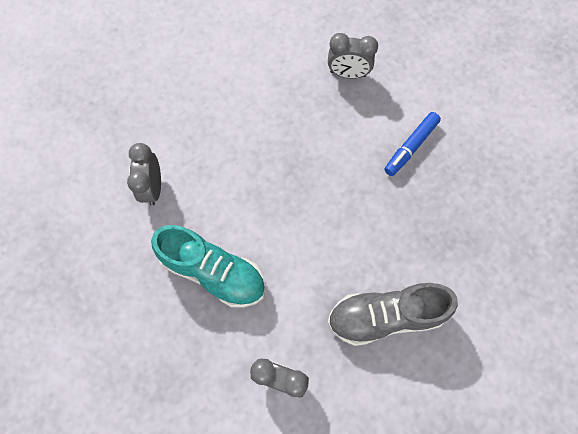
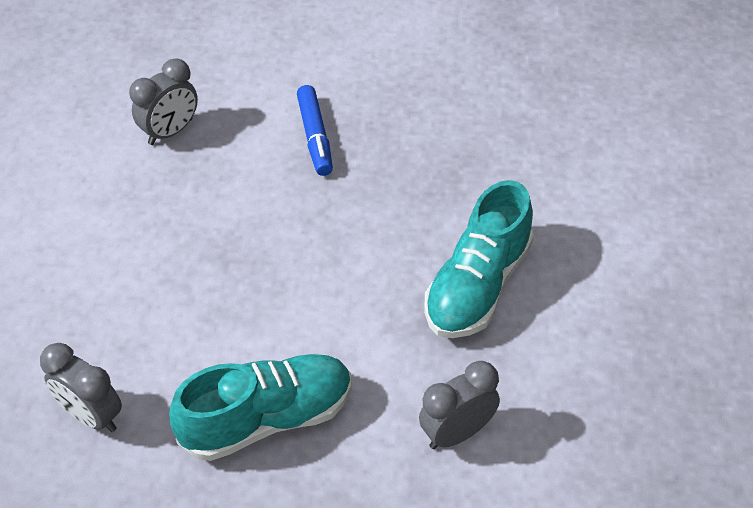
camera: 50 degrees left, 20 degrees down
(385, 316) = (478, 285): grey shoe -> turquoise shoe

